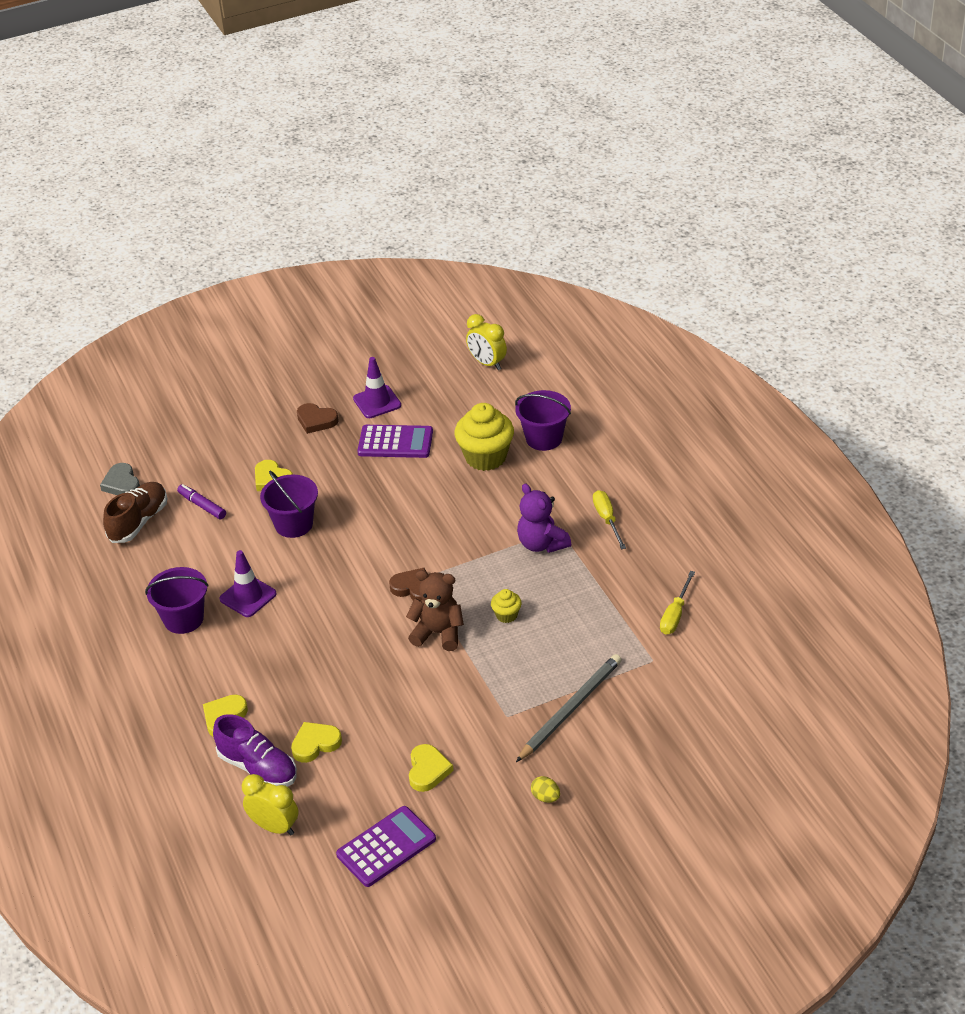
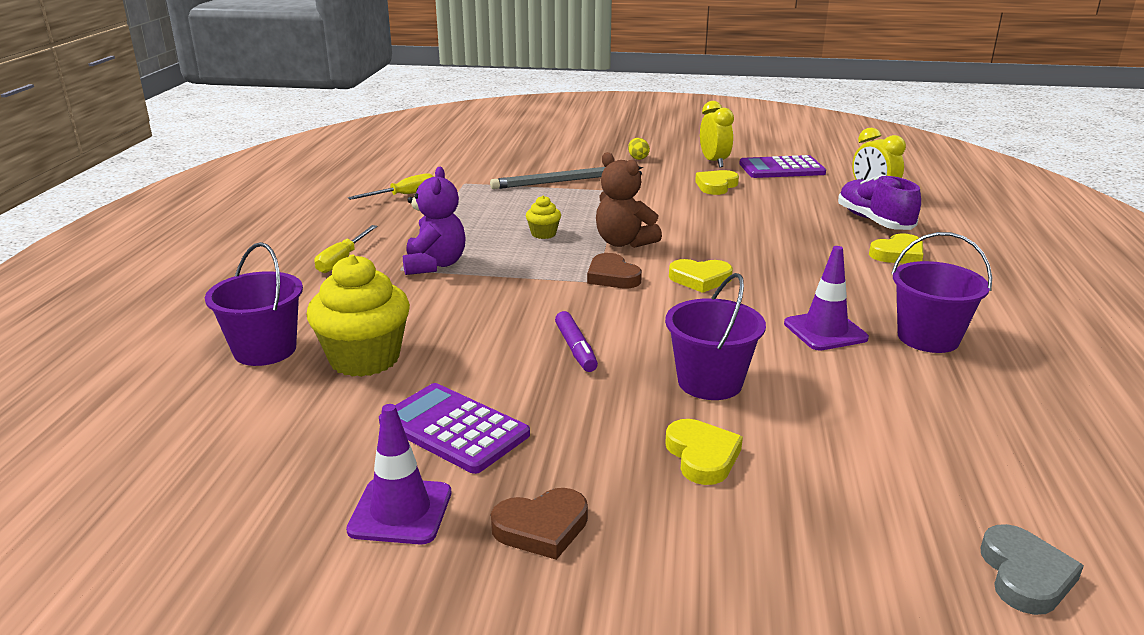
camera: 150 degrees left, 15 degrees down
(138, 522) = (989, 484): brown shoe -> none
(202, 506) = (853, 464): purple marker -> purple marker (576, 349)
(315, 744) = (808, 219): yellow heart -> yellow heart (700, 279)
(316, 420) = (542, 528): brown heart -> brown heart turned 105 degrees clockwise
(487, 363) = (139, 492): yellow clock -> yellow clock (714, 162)

